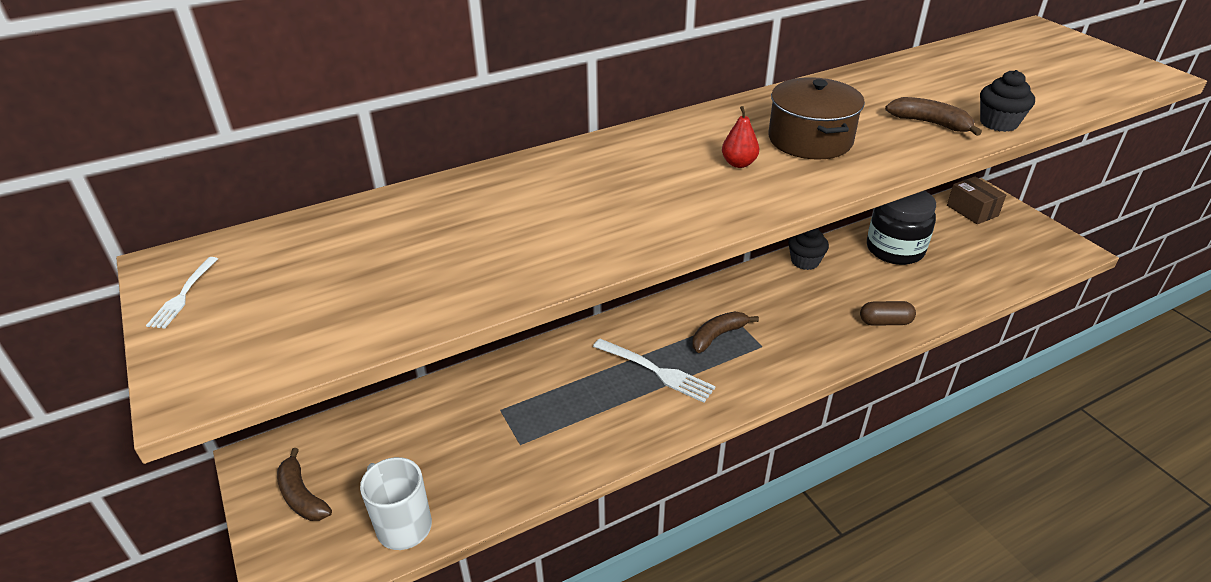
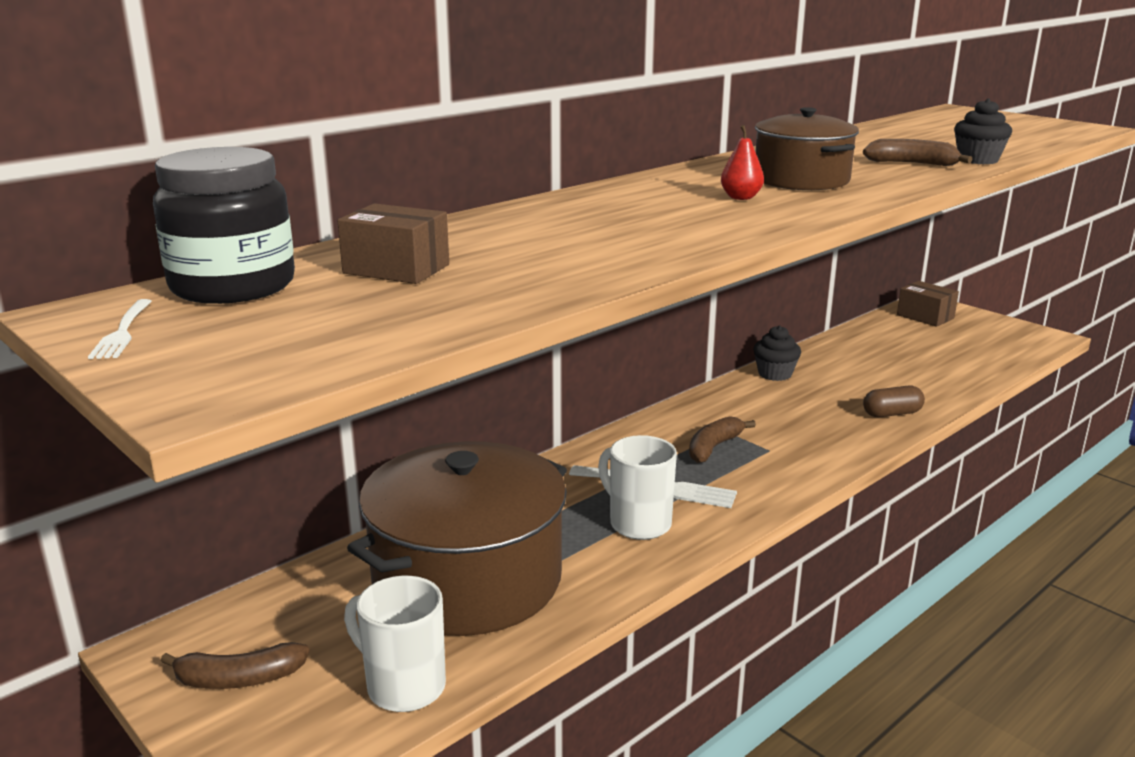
camera: 15 degrees left, 15 degrees down
(302, 496) = (239, 679): brown banana -> brown banana turned 45 degrees counterclockwise
(407, 238) = (396, 269): none -> brown box
(481, 436) = (467, 579): none -> brown pot
(625, 405) = (638, 523): none -> white mug
(895, 249) = (865, 354): black jar -> black jar (233, 286)

